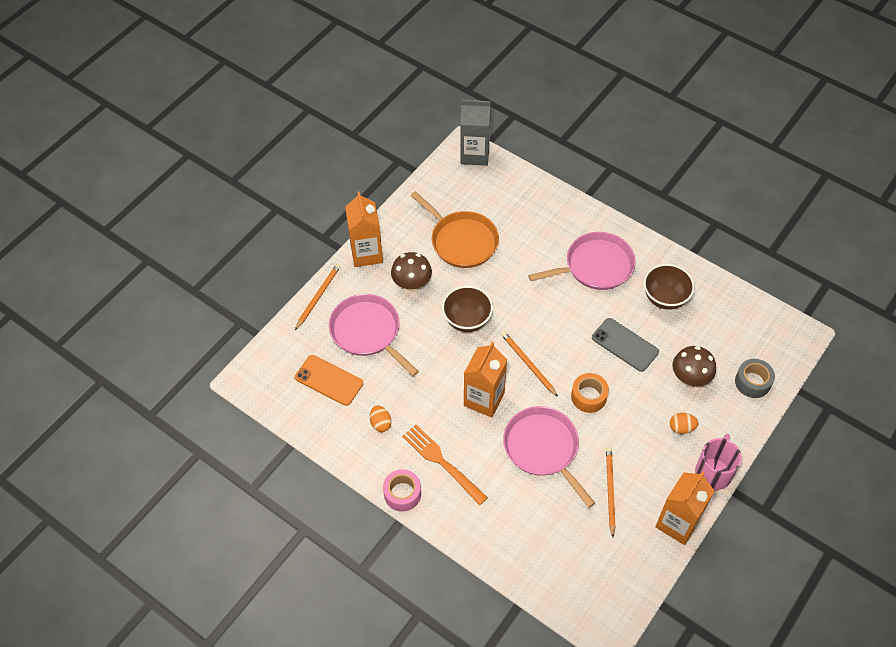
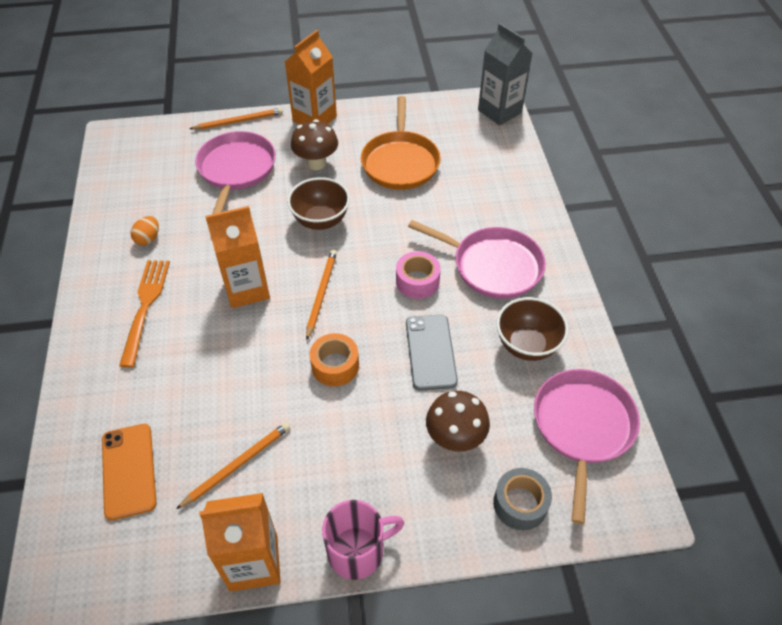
camera: 45 degrees right, 5 degrees down
(329, 380) = (161, 180): orange phone -> orange phone (129, 470)
(402, 494) = (84, 302): pink tape -> pink tape (417, 281)
(543, 448) = (235, 372): pink pan -> pink pan (582, 427)
(681, 428) = (384, 475): orange egg -> none

